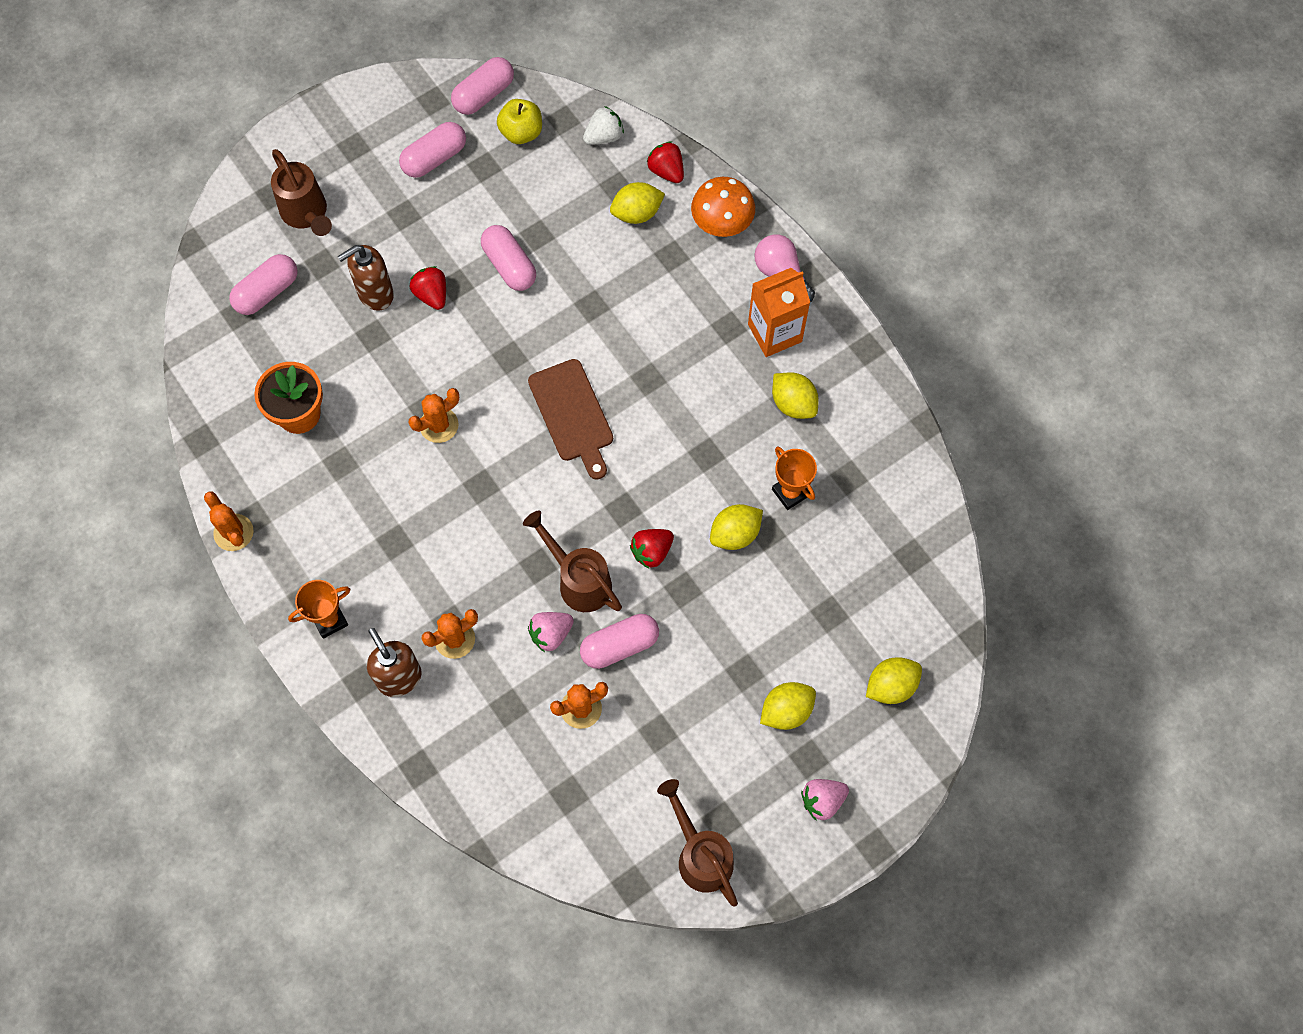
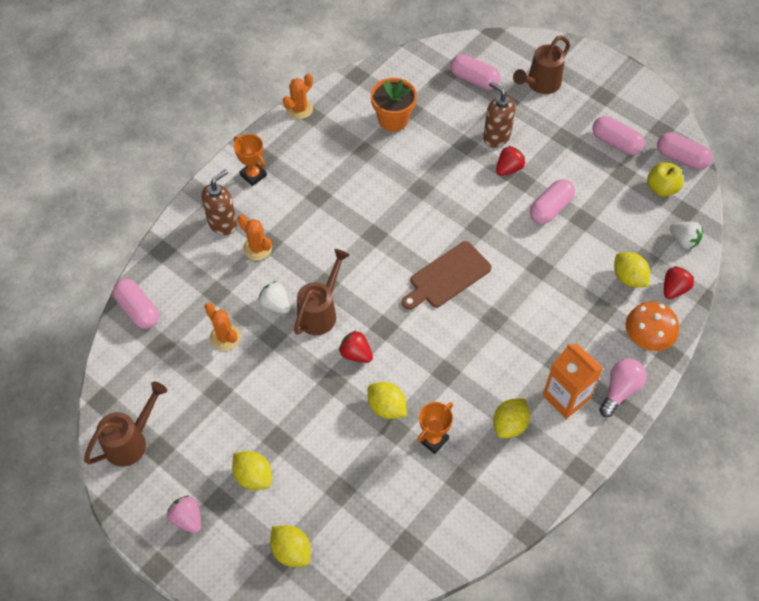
camera: 75 degrees right, 10 degrees down
(439, 425) = (411, 198): orange cactus -> none
(551, 634) = (275, 305): pink strawberry -> white strawberry
(619, 645) = (277, 350): pink capsule -> pink capsule (138, 310)

